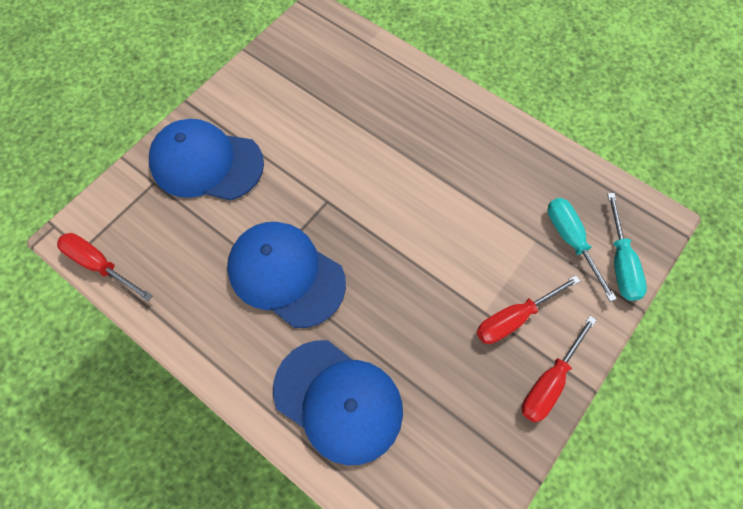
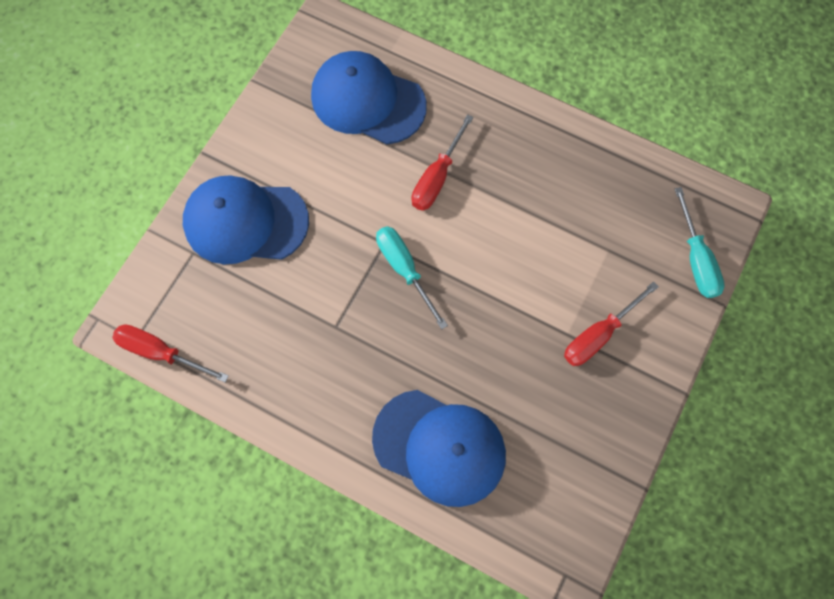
camera: 10 degrees left, 5 degrees up
(286, 274) = (359, 329): blue cap -> blue cap (368, 101)
(549, 381) = (642, 392): red screwdriver -> red screwdriver (437, 177)
(570, 241) = (644, 245): turquoise screwdriver -> turquoise screwdriver (404, 269)

